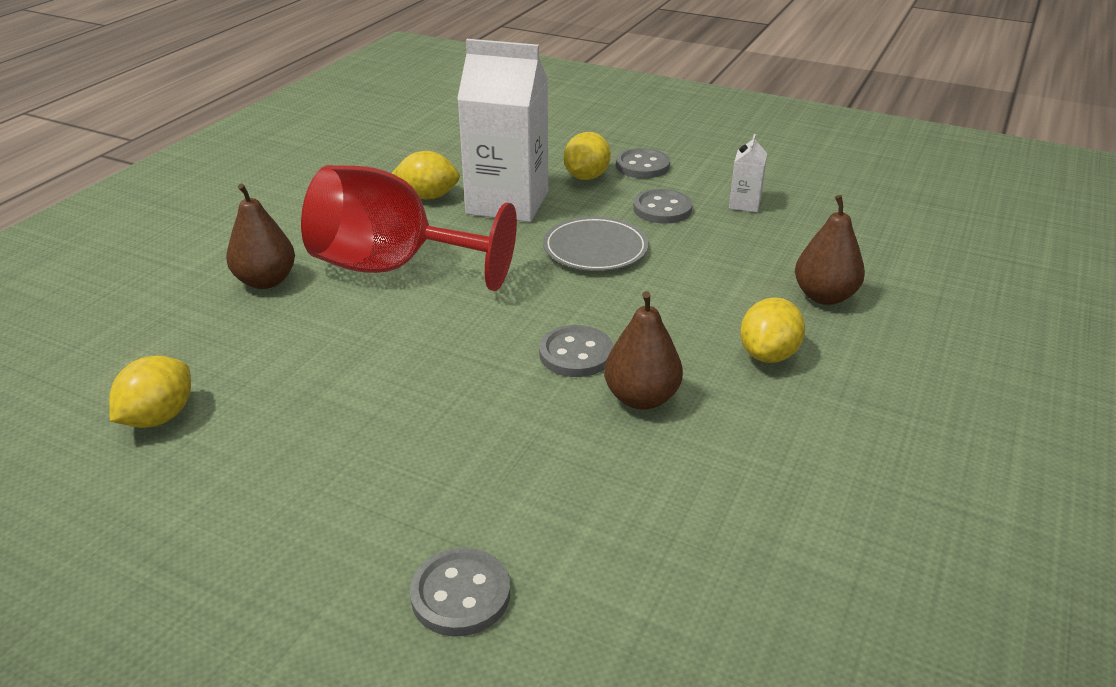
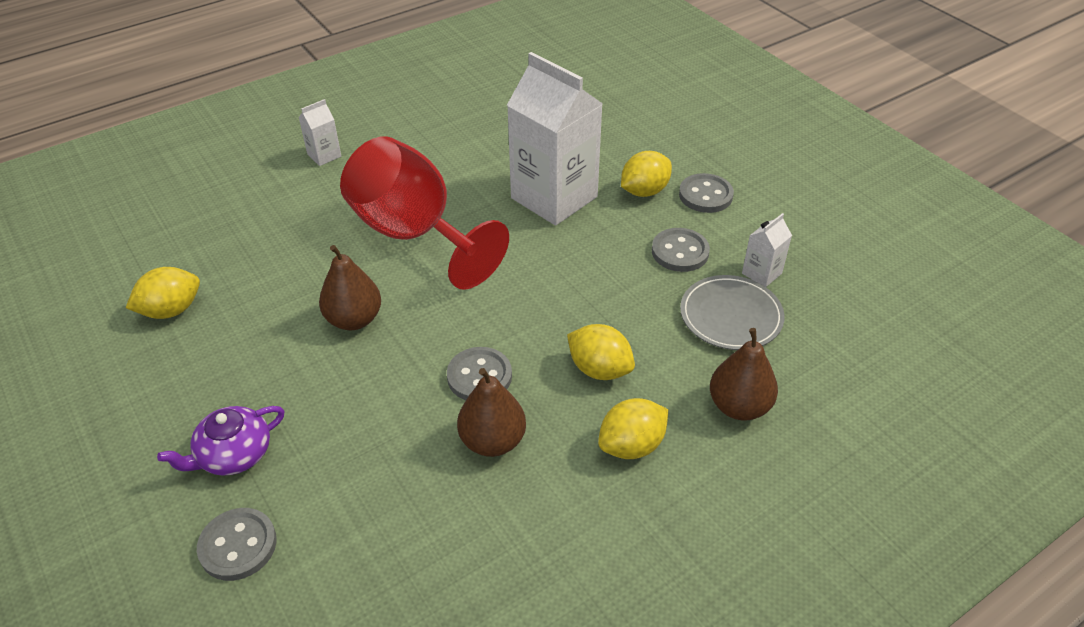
camera: 30 degrees right, 10 degrees up
(224, 234) = (324, 155): none -> white carton
(266, 281) = (319, 213): brown pear -> brown pear (354, 319)
(371, 516) = (234, 454): none -> purple teapot
(428, 196) = (497, 168): yellow lemon -> yellow lemon (599, 369)
(595, 249) = (584, 274): grey plate -> grey plate (731, 316)

